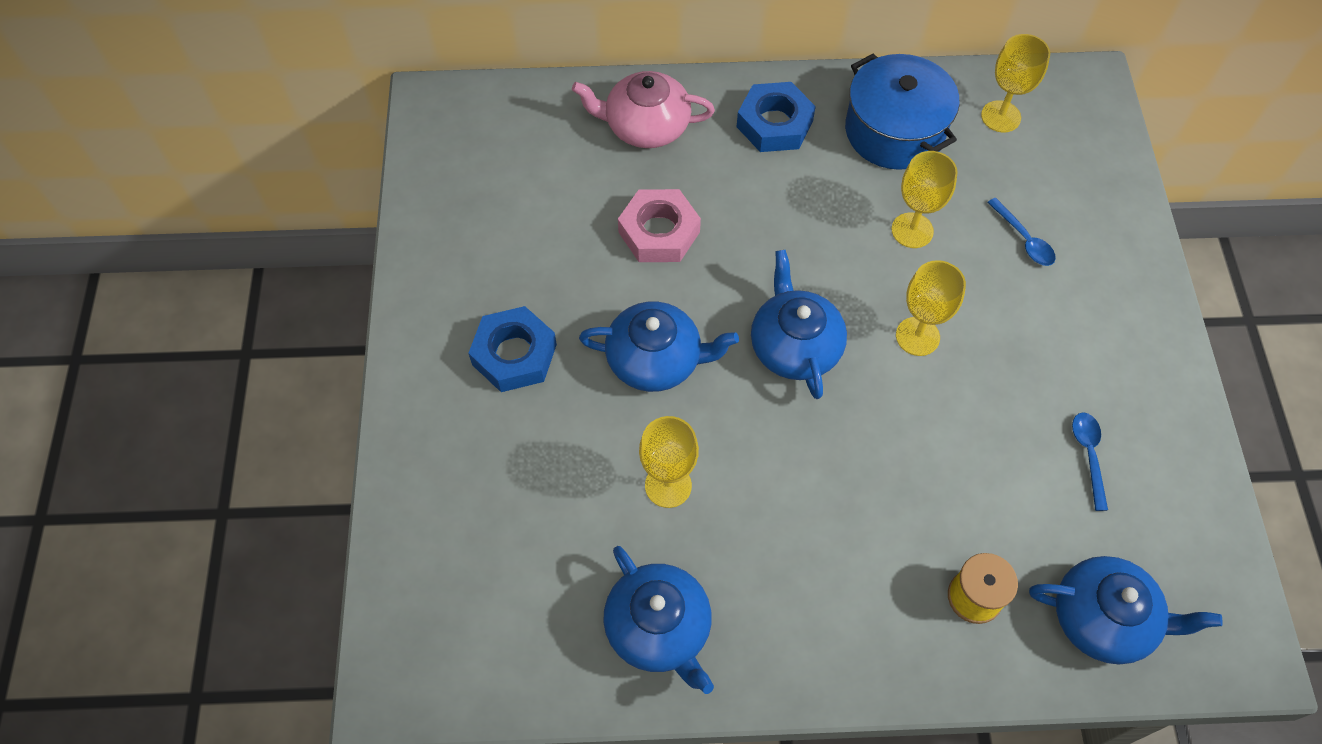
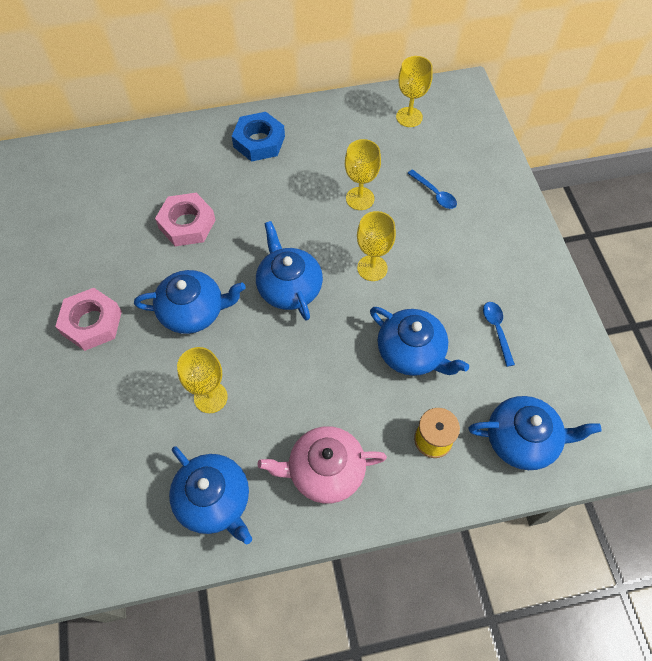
camera: 10 degrees left, 0 degrees up
(514, 354) = (92, 323): blue nut -> pink nut
(646, 126) = (171, 155): pink teapot -> pink teapot (325, 470)
(894, 131) = (340, 136): blue pot -> none
(960, 467) = (412, 352): none -> blue teapot

